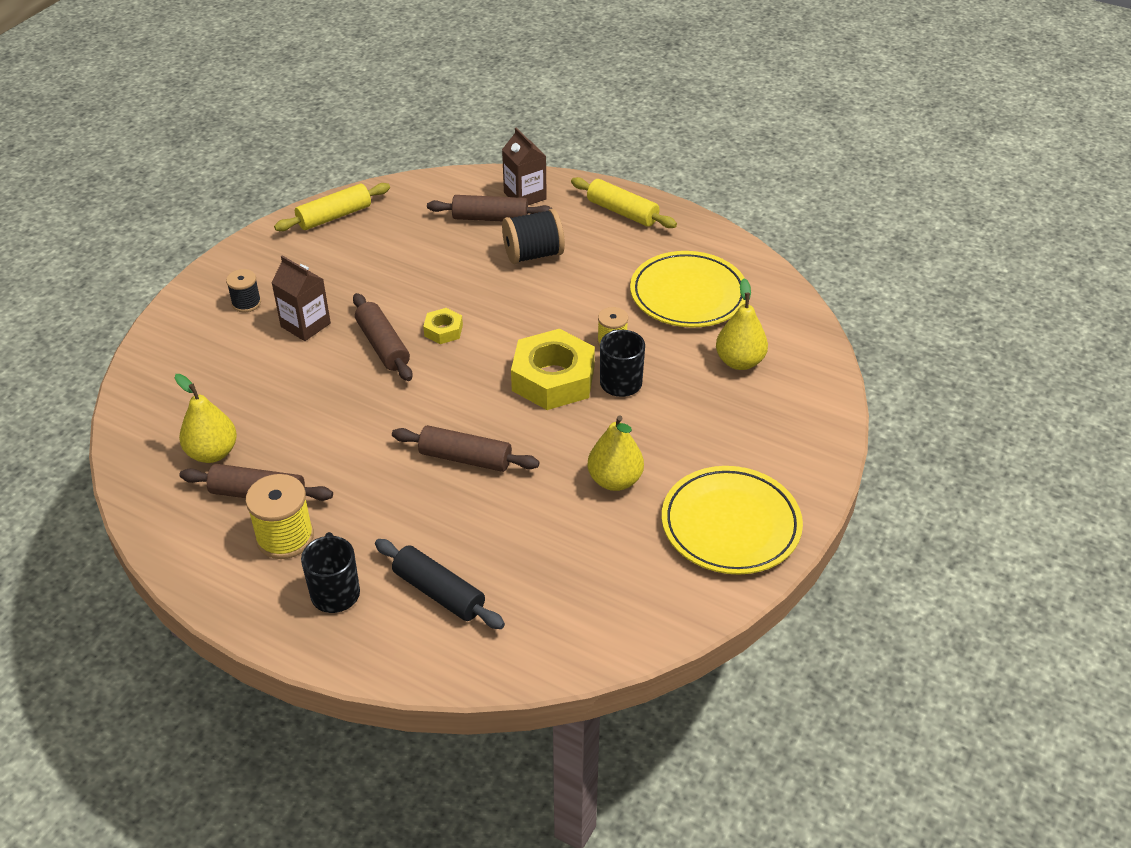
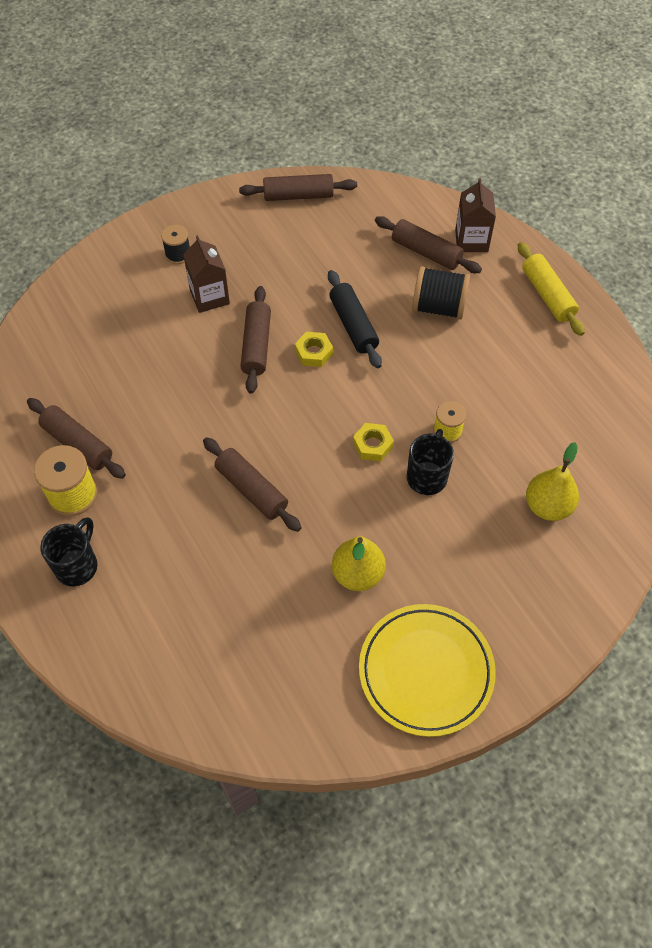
camera: 30 degrees right, 15 degrees up
(212, 453) = (69, 388): yellow pear -> none
(334, 216) = (298, 195): yellow rolling pin -> brown rolling pin
(439, 592) = (152, 607): black rolling pin -> black rolling pin (353, 325)
(553, 379) = (373, 445): yellow nut -> yellow nut, size x0.48
(688, 295) = (548, 412): yellow plate -> none

